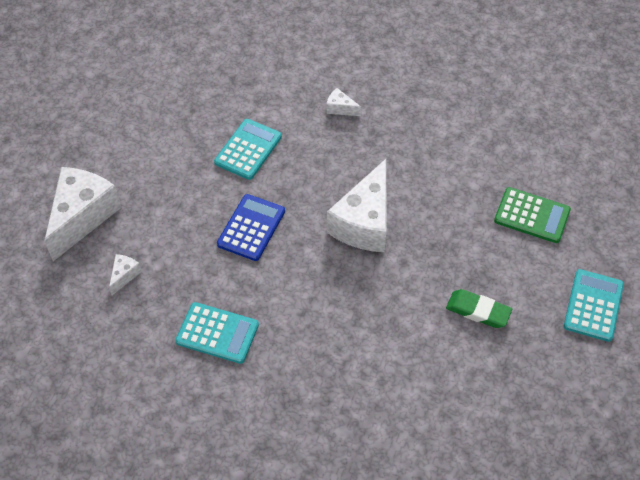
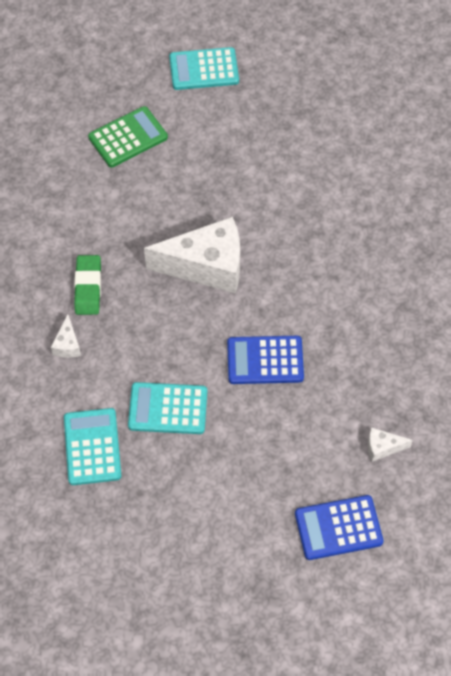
camera: 115 degrees left, 5 degrees up
(82, 217) = (338, 528): white cheese -> blue calculator
(217, 333) = (395, 335): turquoise calculator -> turquoise calculator (92, 447)
(478, 311) = (255, 147): green eraser -> green eraser (88, 287)
(532, 215) = (128, 137): green calculator -> green calculator turned 60 degrees clockwise

